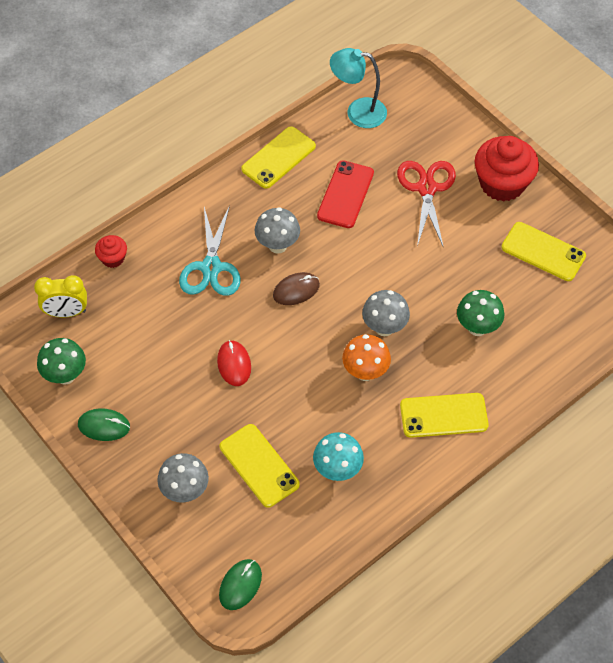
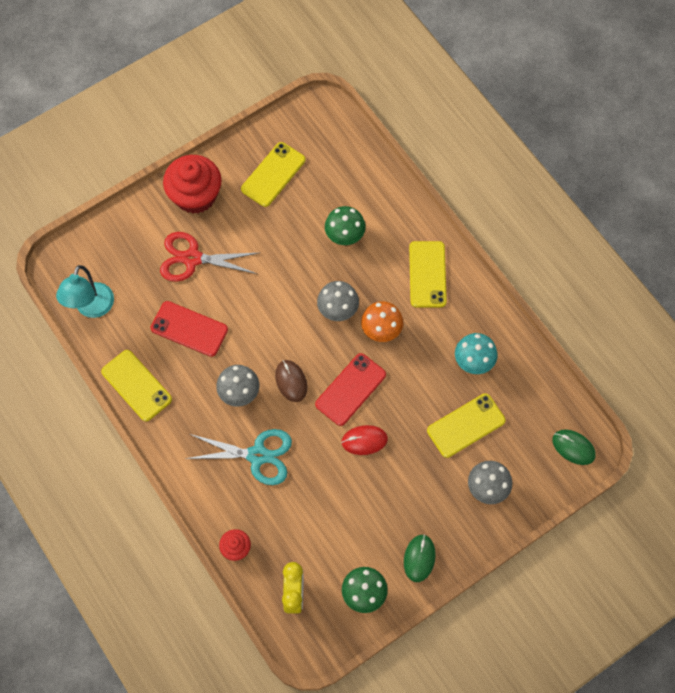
camera: 85 degrees left, 10 degrees up
(292, 347) = (350, 389): none -> red phone

